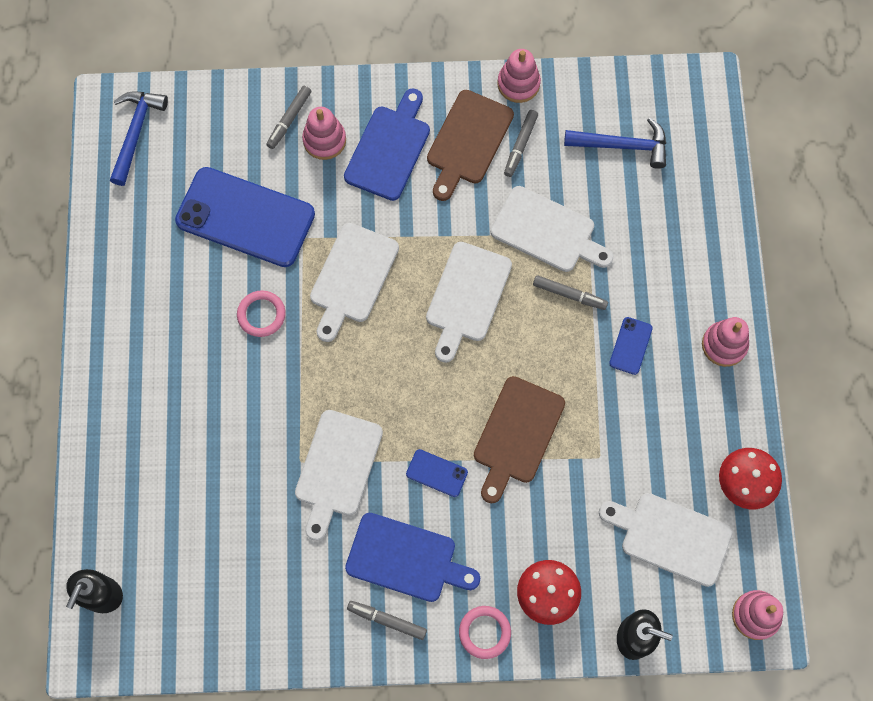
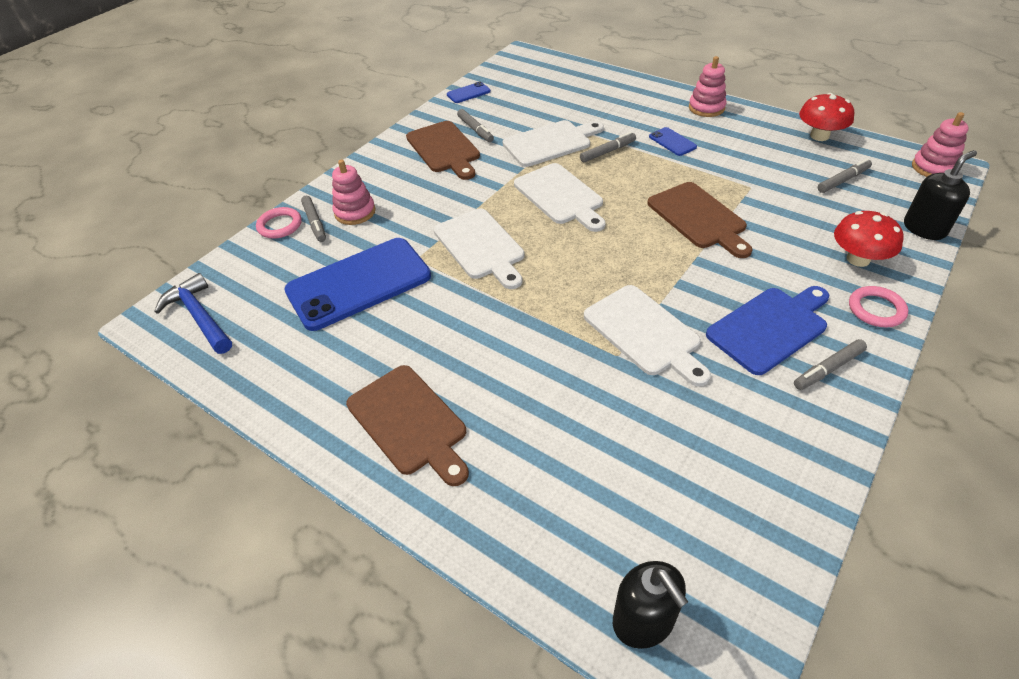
camera: 50 degrees left, 25 degrees down
(145, 361) = (410, 422): none -> brown cutting board
(261, 315) = (454, 315): pink ring -> pink ring (280, 225)
(389, 149) = (403, 185): blue cutting board -> none
(437, 473) = (698, 274): blue phone -> blue phone (468, 93)
(518, 84) = (432, 114): pink stacking toy -> none
(622, 146) = (525, 94): blue hammer -> none
(670, 537) = (843, 180): white cutting board -> grey marker

